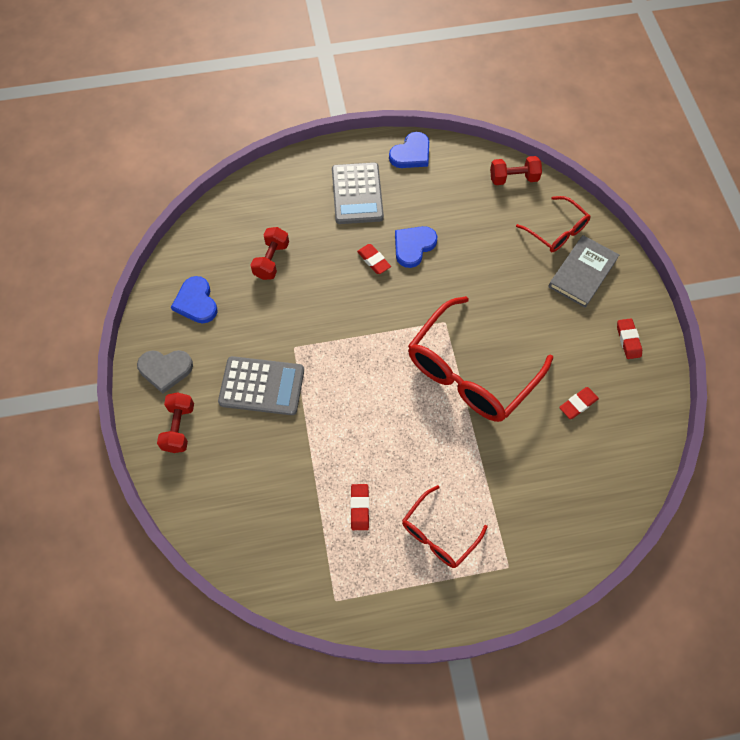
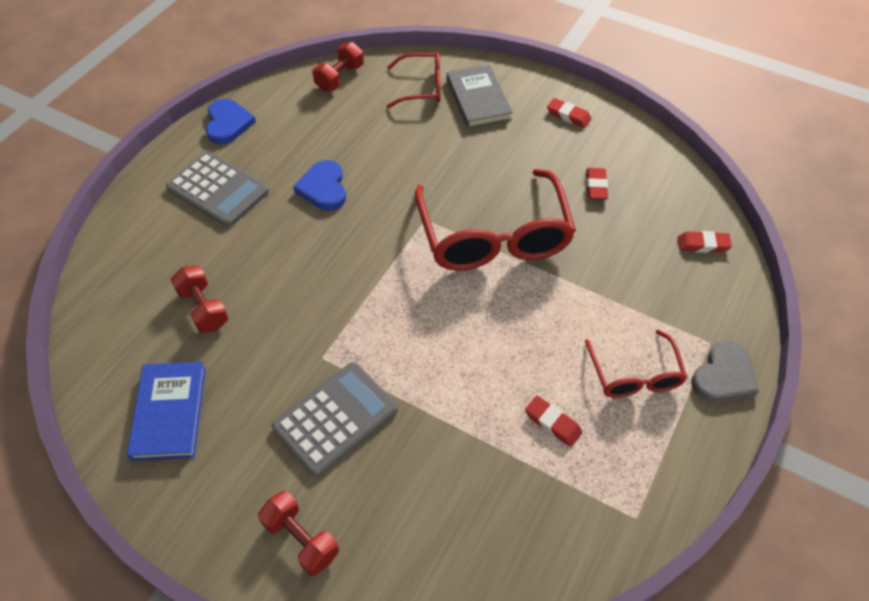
camera: 50 degrees left, 10 degrees down
(165, 369) = (215, 503): grey heart -> grey heart (723, 376)
(196, 302) = (170, 412): blue heart -> blue book
(374, 260) = (303, 227): red eraser -> red eraser (703, 244)

